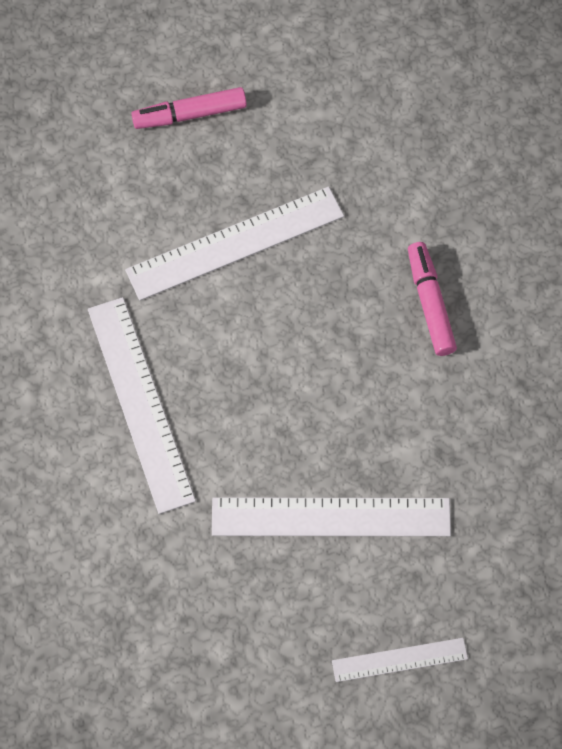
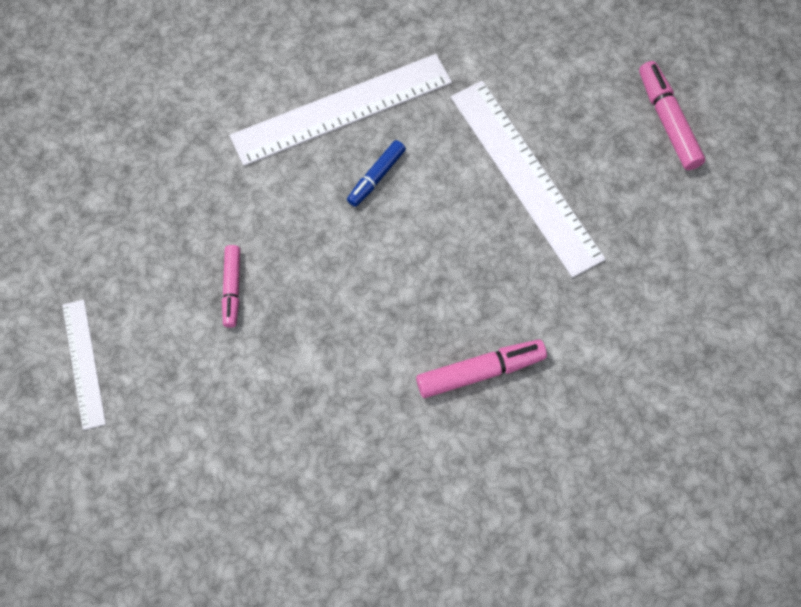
camera: 85 degrees right, 0 degrees up
(222, 376) = (376, 177): none -> blue marker
(331, 517) = (232, 288): white ruler -> pink marker

